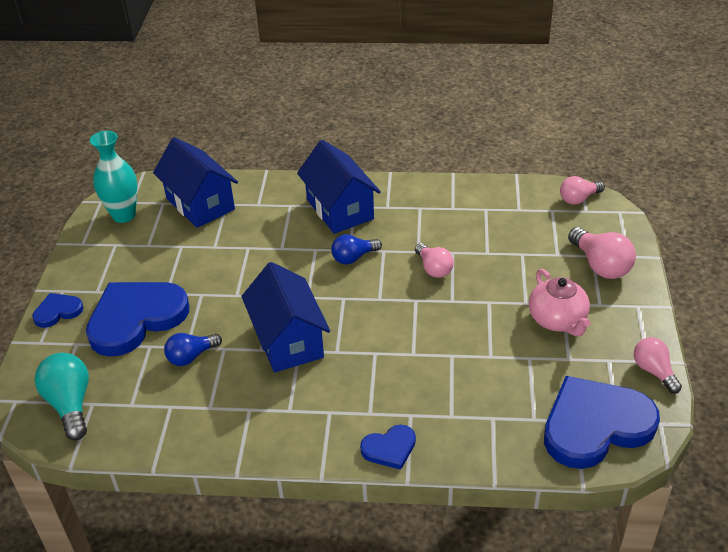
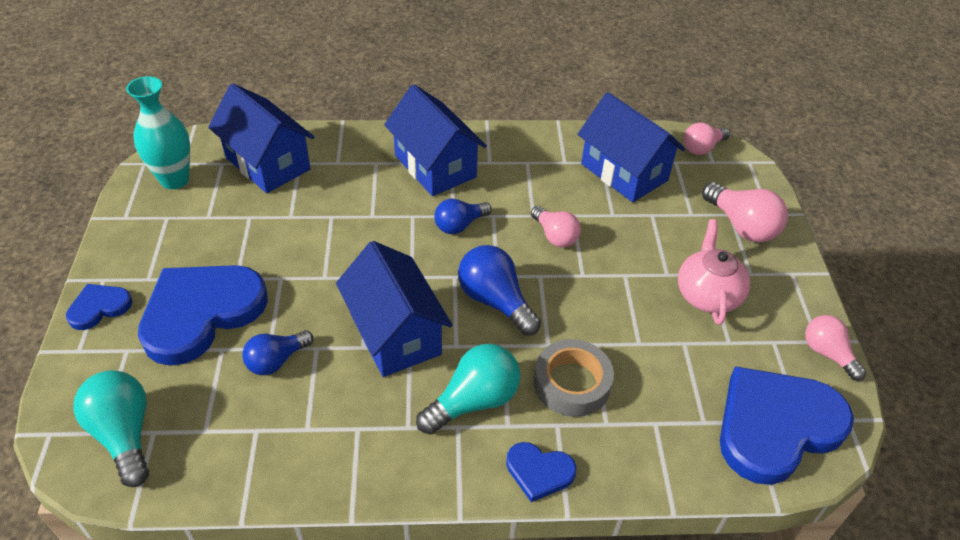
camera: 10 degrees left, 5 degrees up
(345, 394) = (473, 401): none -> turquoise light bulb
(374, 318) = (495, 301): none -> blue light bulb
(389, 448) = (539, 472): blue heart -> blue heart turned 45 degrees clockwise
(428, 384) = (572, 383): none -> grey tape
(504, 218) = (624, 172): none -> blue house
(557, 320) = (707, 294): pink teapot -> pink teapot turned 150 degrees counterclockwise

